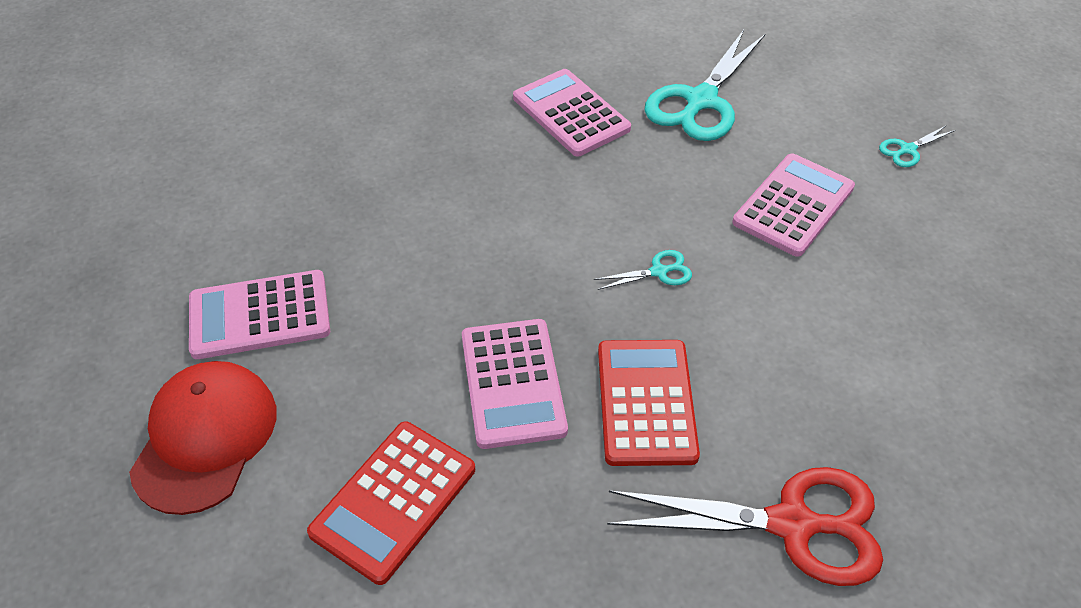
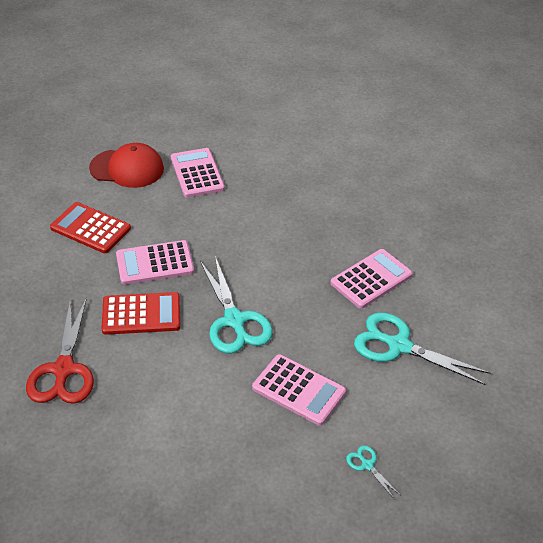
camera: 85 degrees right, 5 degrees down
(659, 272) = (234, 321): turquoise scissors -> turquoise scissors, size x2.27

